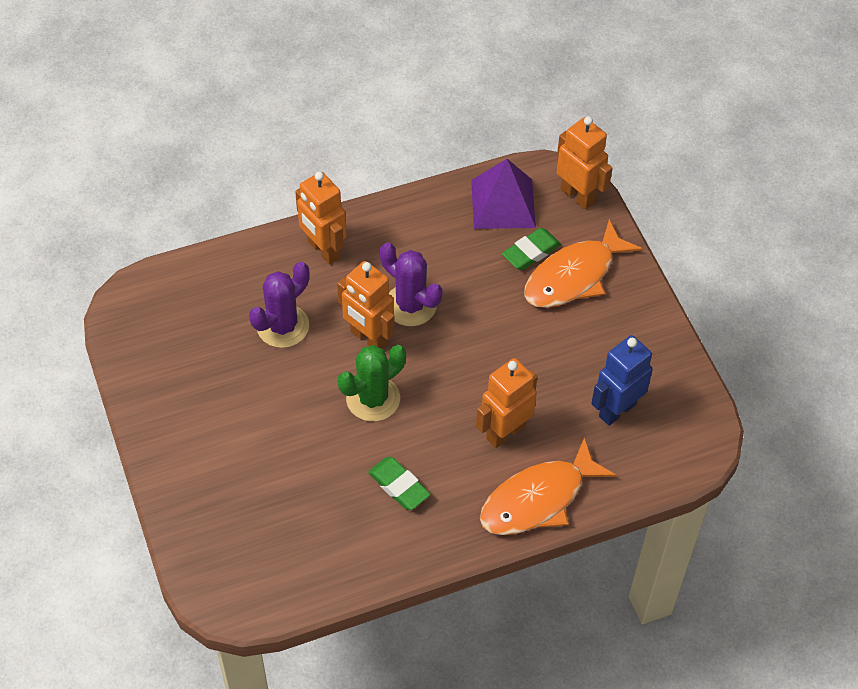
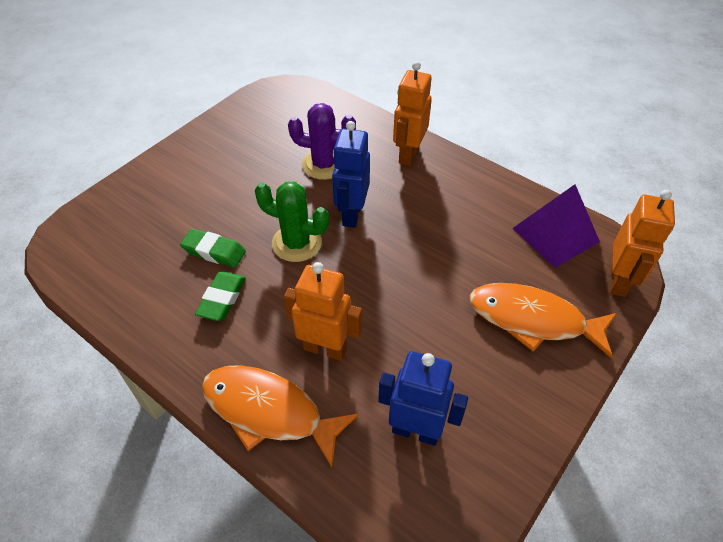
camera: 60 degrees right, 5 degrees down
(368, 338) = (351, 214): orange robot -> blue robot
(410, 305) = (403, 224): purple cactus -> none
(531, 252) = (527, 276): green eraser -> green eraser (214, 251)

